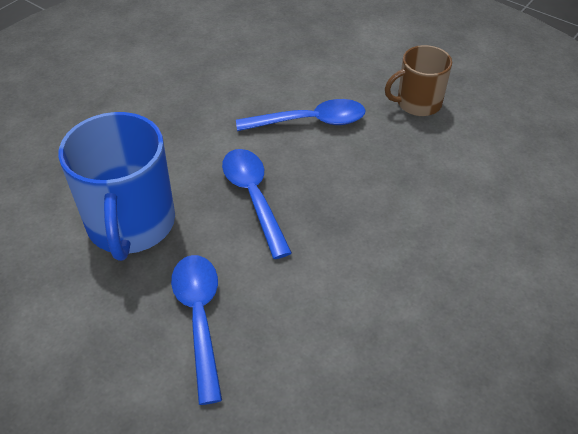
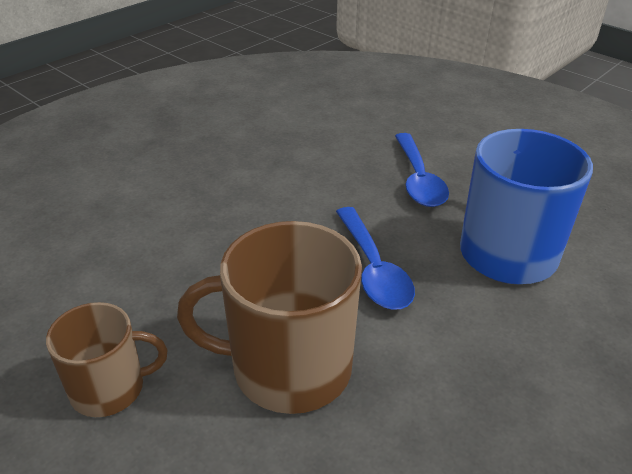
camera: 175 degrees left, 10 degrees down
(310, 121) = (288, 367): blue spoon -> brown mug

